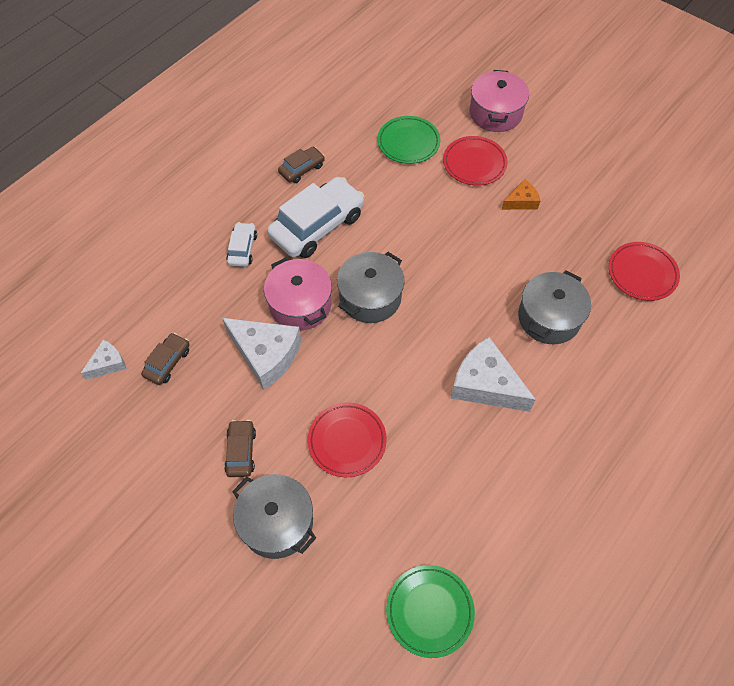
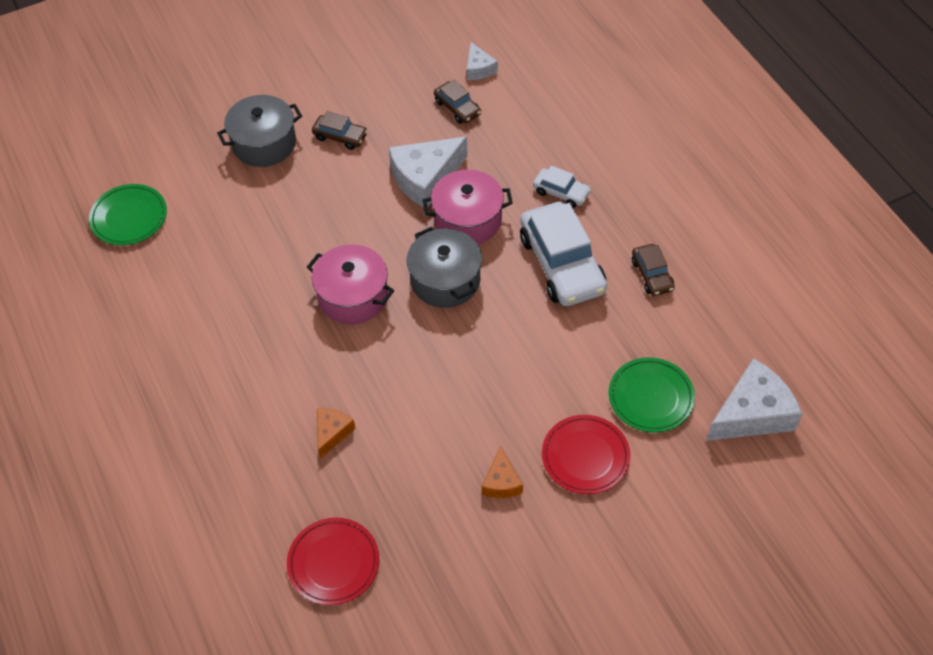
camera: 115 degrees right, 5 degrees down
(347, 441) = (304, 211): red plate -> none
(485, 384) = (292, 339): white cheese -> white cheese (752, 413)
(495, 113) = (664, 522): pink pot -> pink pot (353, 296)
(549, 318) = (332, 433): grey pot -> orange cheese

